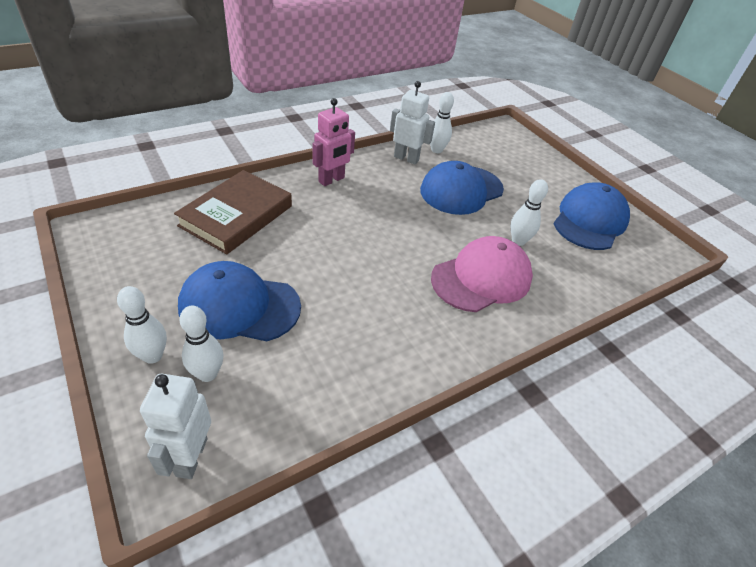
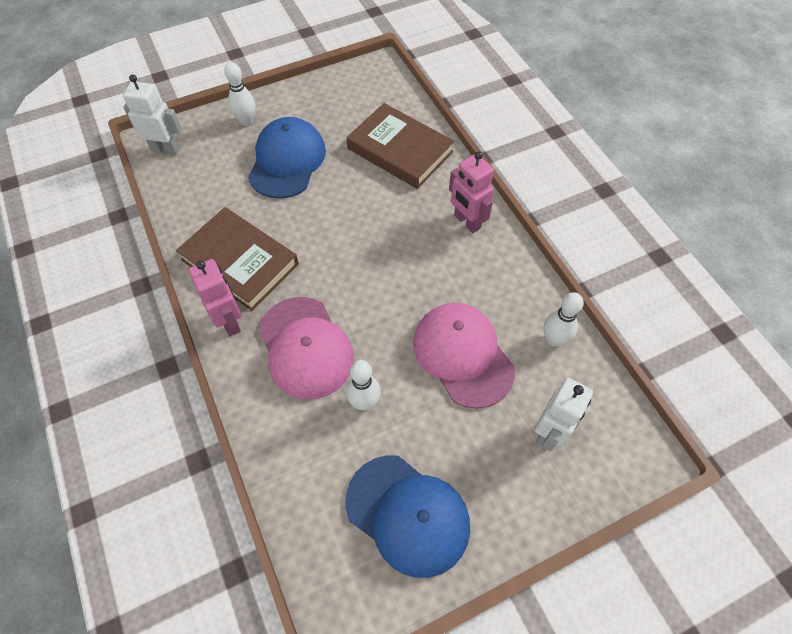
camera: 100 degrees right, 15 degrees up
(207, 374) = (226, 150): white bowling pin -> none
(393, 337) = (240, 262): none -> brown book
(406, 158) = (525, 300): white robot -> white robot (549, 432)
(461, 190) = (463, 355): blue cap -> pink cap
(469, 338) = (230, 321): none -> pink robot

